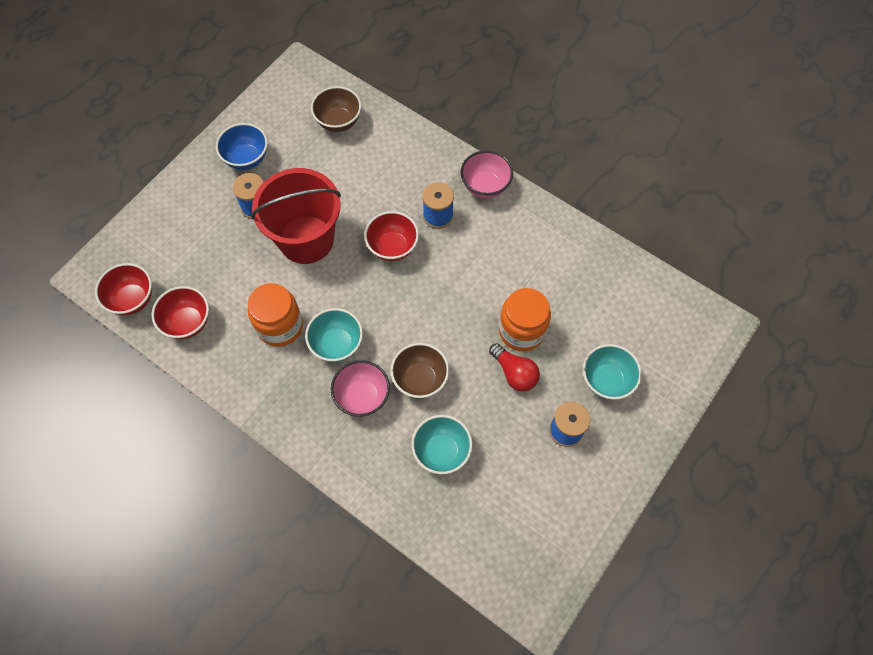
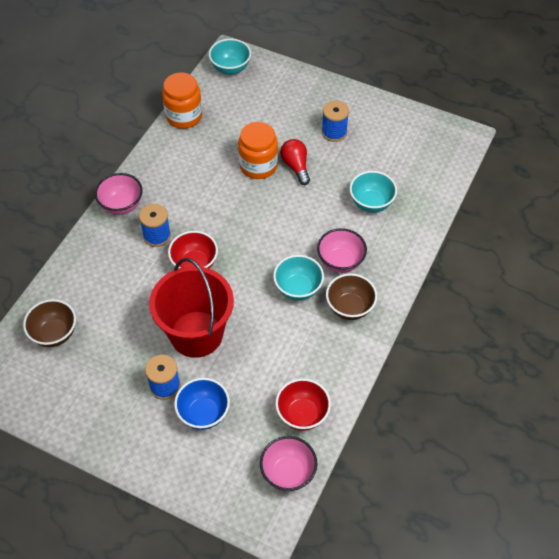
camera: 100 degrees left, 10 degrees down
(132, 299) = (288, 473): red bowl -> pink bowl
(247, 159) = (107, 409): blue bowl -> blue bowl (203, 413)
(280, 326) = (290, 336): orange jar -> orange jar (184, 116)
(420, 379) = (315, 225): brown bowl -> brown bowl (349, 308)
(514, 373) = (296, 166): red light bulb -> red light bulb turned 60 degrees counterclockwise
(606, 380) = (289, 113): turquoise bowl -> turquoise bowl (230, 68)

